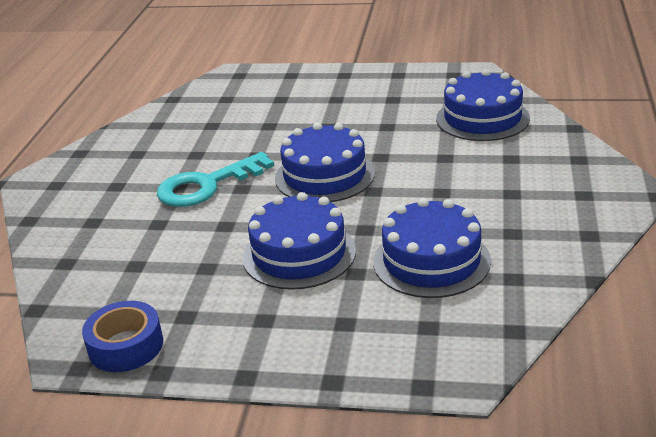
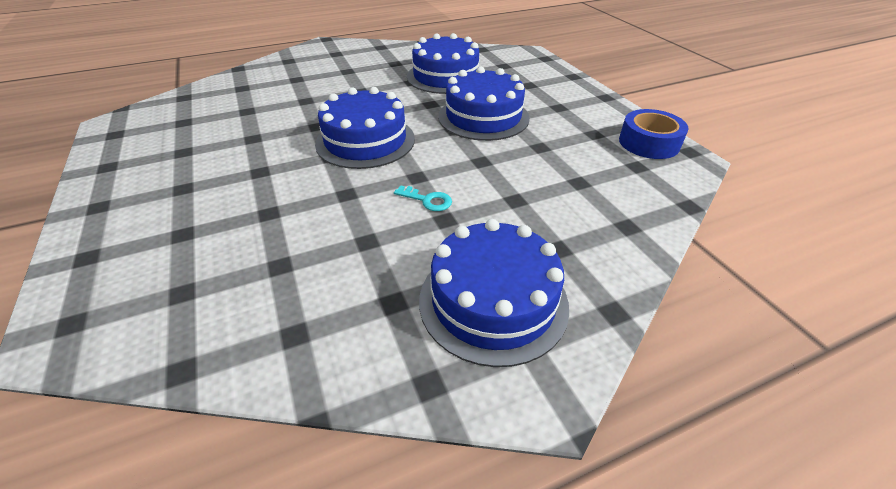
camera: 125 degrees left, 10 degrees up
(206, 185) = (427, 200): turquoise key -> turquoise key, size x0.42
(482, 118) = (226, 100): blue cake -> blue cake (493, 301)

